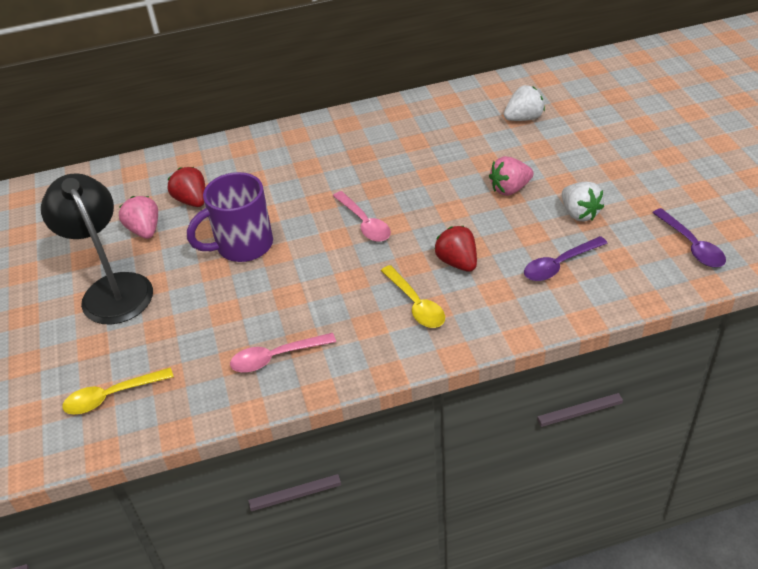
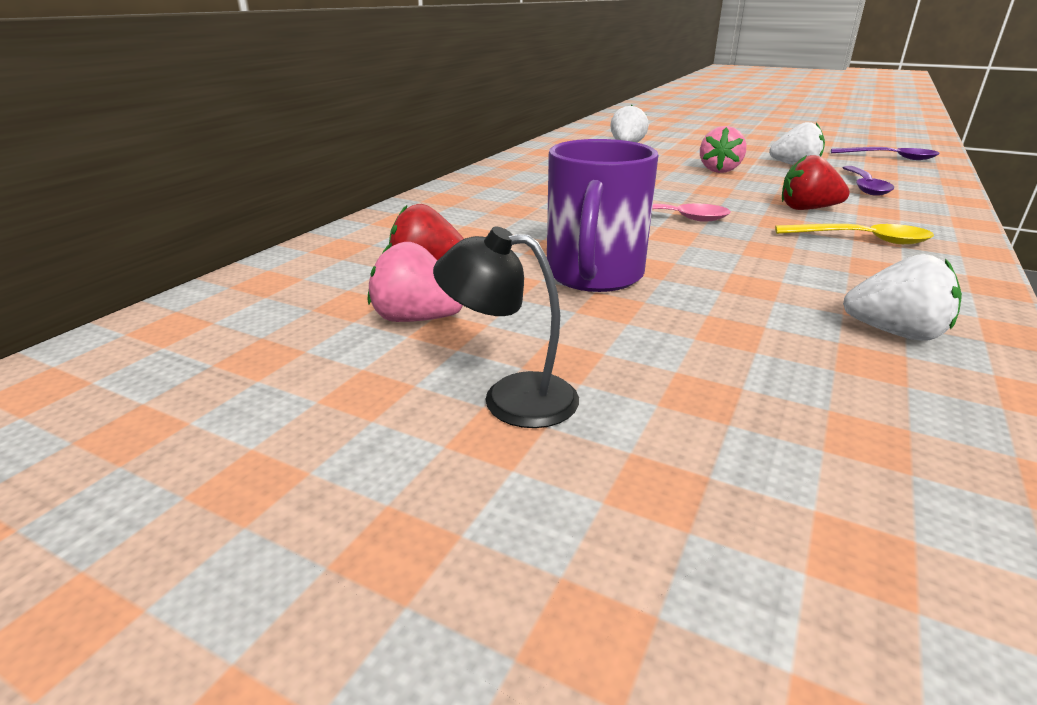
camera: 50 degrees left, 15 degrees down
(112, 289) = (511, 398): black lamp -> black lamp, size x0.55
(112, 396) = (879, 530): yellow spoon -> none
(276, 357) = (895, 333): pink spoon -> white strawberry

